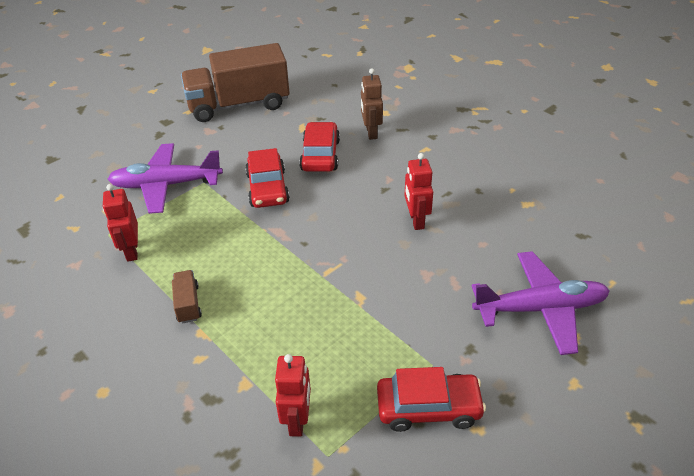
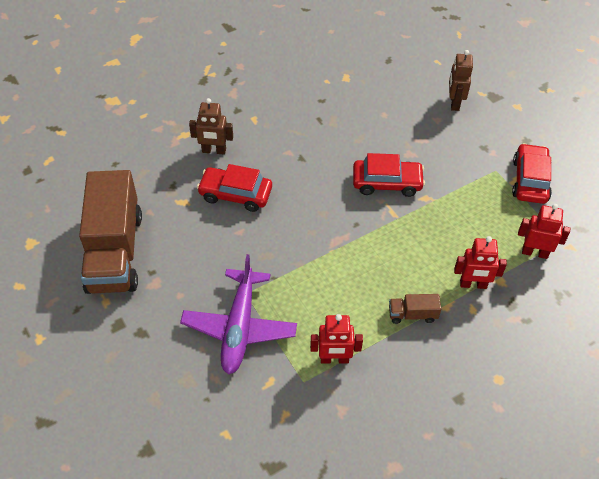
camera: 80 degrees left, 10 degrees up
(268, 188) = (273, 241): red car -> red car (387, 183)
(416, 220) = (347, 146): red robot -> red robot (473, 284)
(540, 308) = (454, 103): purple plane -> brown robot

